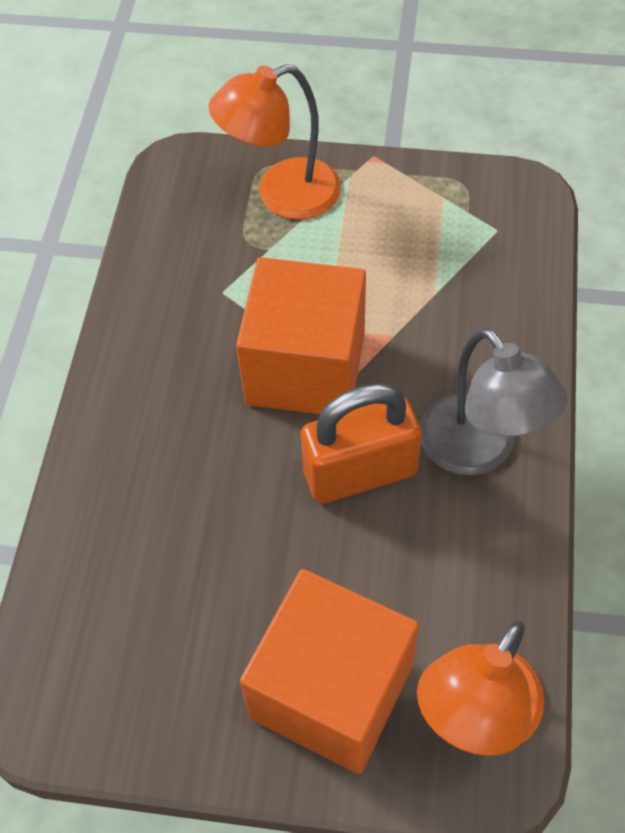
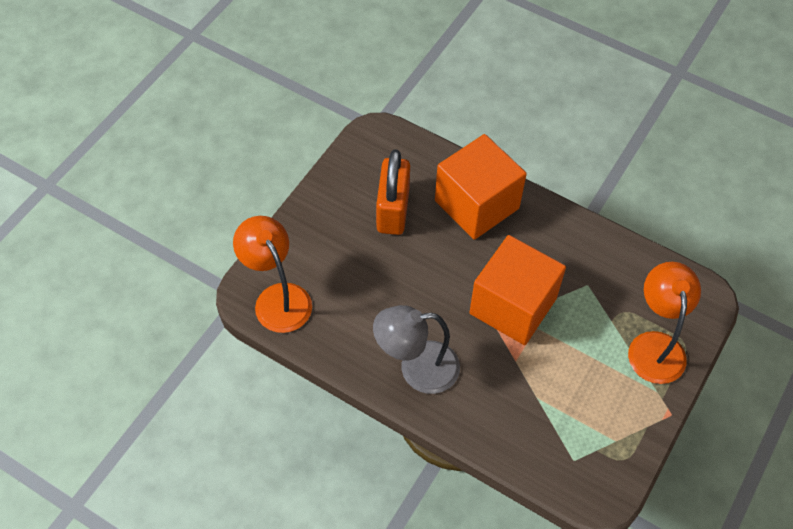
camera: 110 degrees right, 0 degrees up
(332, 691) = (323, 245): orange cube -> orange cube (476, 204)
(360, 473) = (432, 305): orange padlock -> orange padlock (392, 210)

